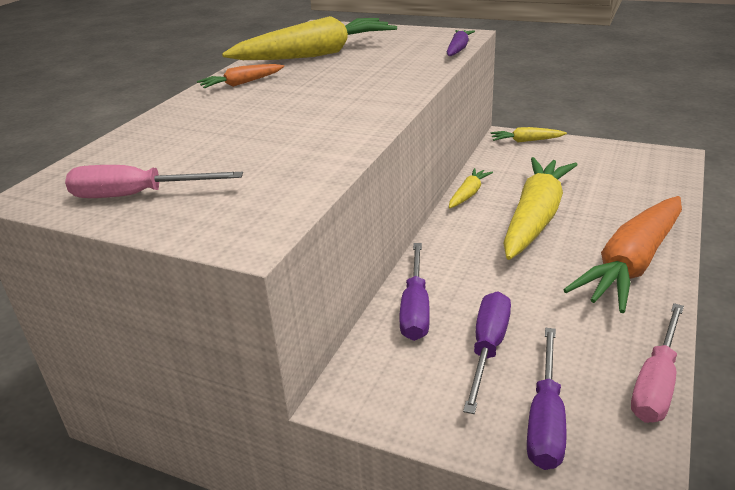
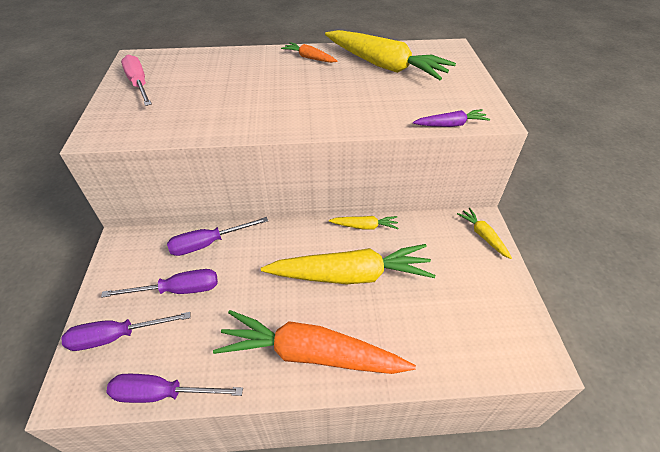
camera: 60 degrees right, 15 degrees up
(656, 382) = (163, 393): pink screwdriver -> purple screwdriver

